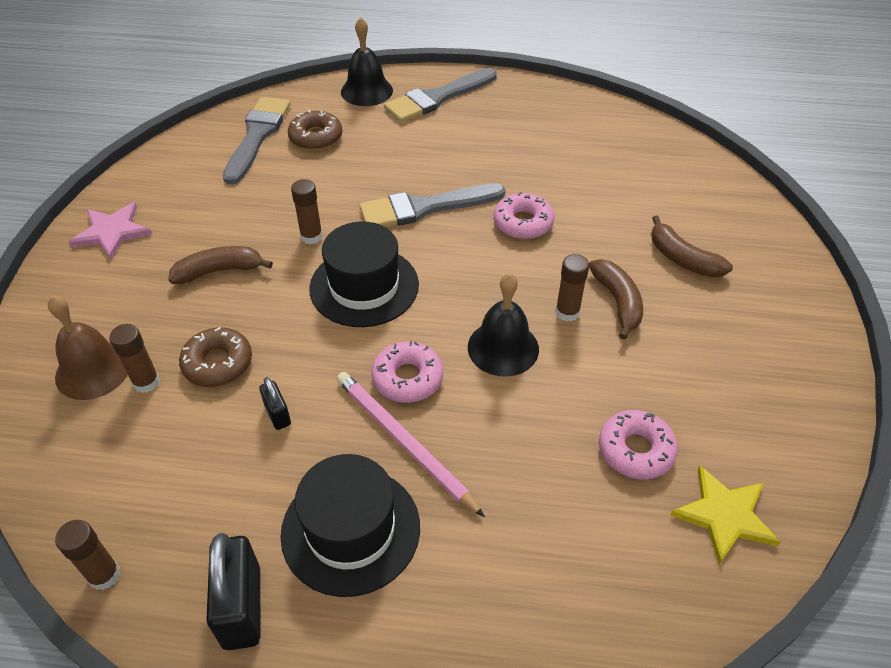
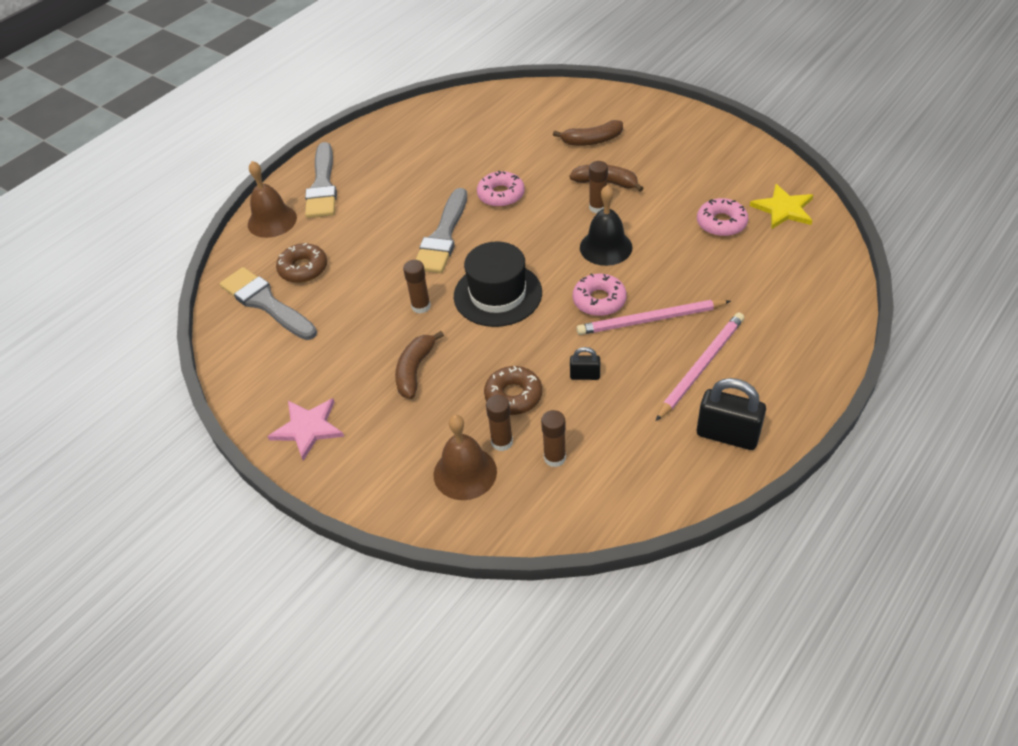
camera: 55 degrees left, 0 degrees up
(104, 575) = (662, 502): brown glue stick -> brown glue stick (554, 458)
(350, 530) = (701, 366): black hat -> pink pencil
(366, 91) = (272, 221): black bell -> brown bell

